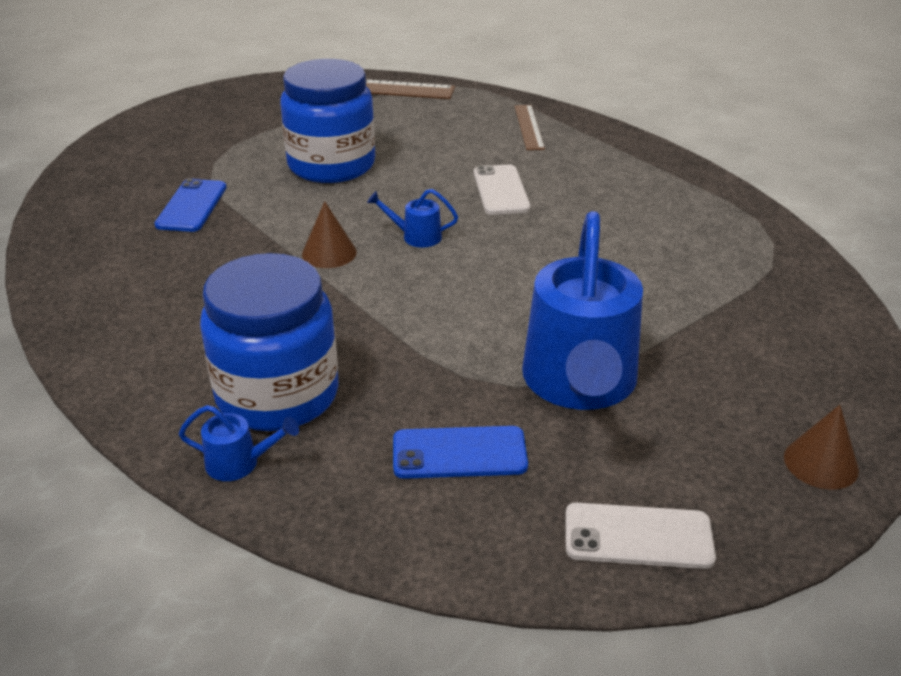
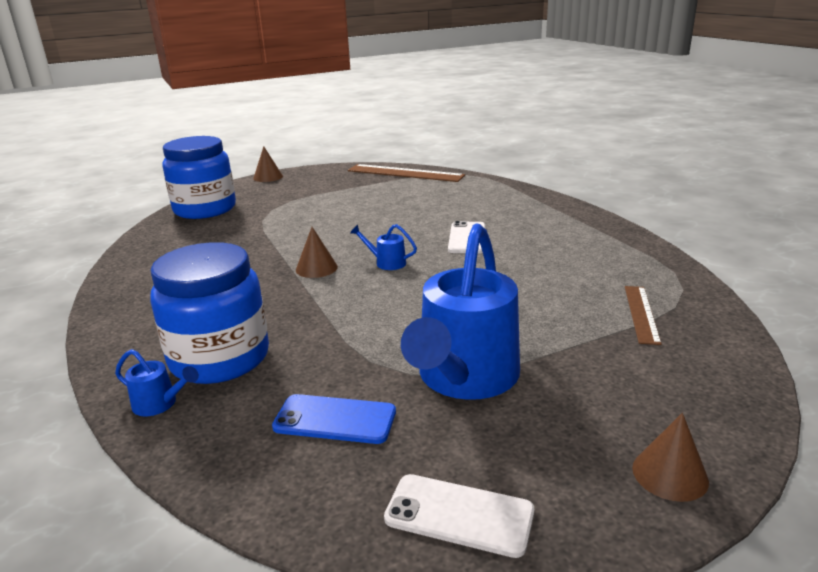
camera: 15 degrees right, 10 degrees down
(174, 105) = (268, 177): none -> brown cone
(191, 206) = (240, 233): blue phone -> none
(331, 165) = (351, 215): blue jar -> blue jar (205, 209)
(529, 127) = (508, 201): brown ruler -> brown ruler (641, 313)

